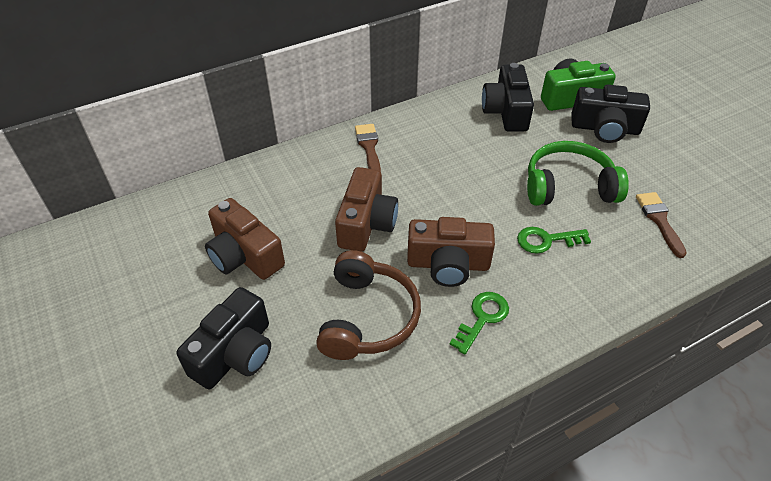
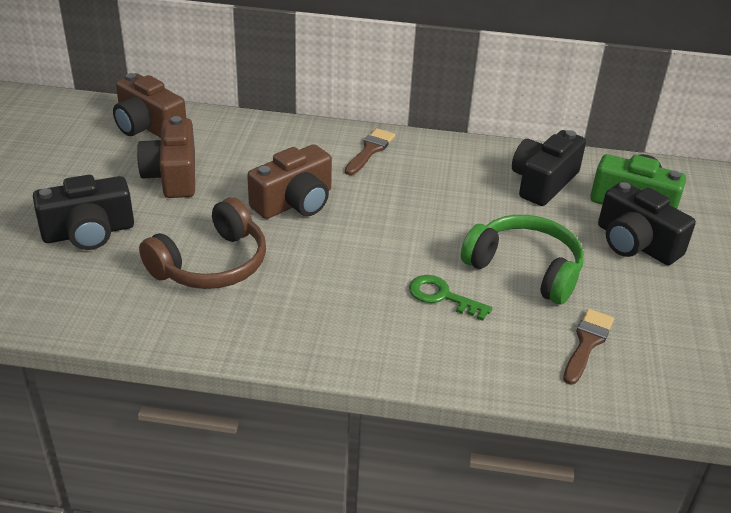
camera: 35 degrees right, 10 degrees down
(448, 264) = (326, 265): brown camera -> brown camera (148, 126)
(482, 318) = (303, 317): green key -> none

